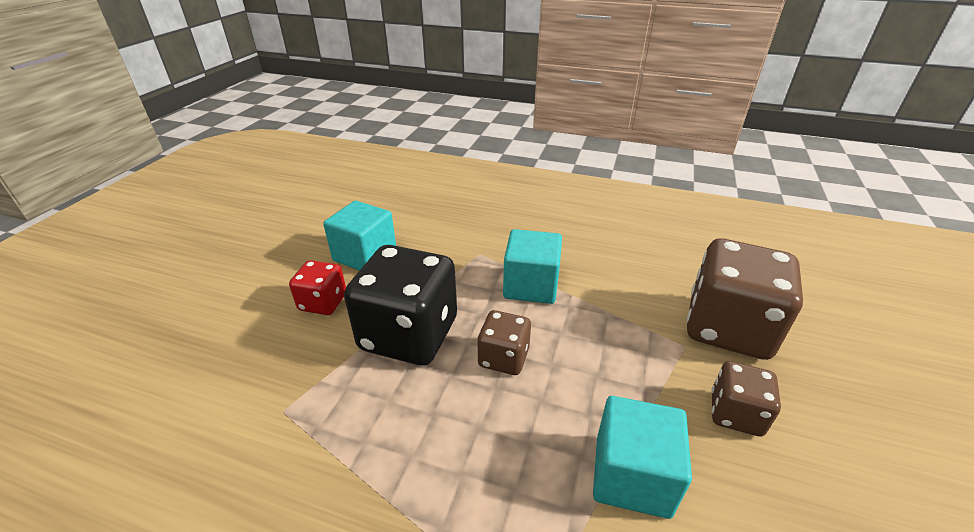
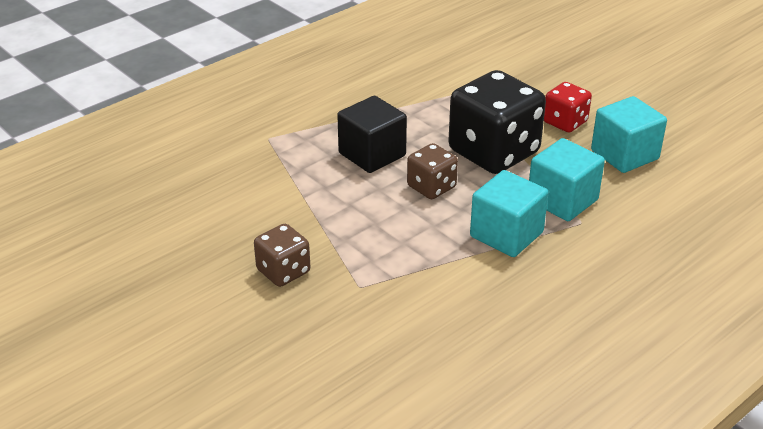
camera: 120 degrees right, 0 degrees up
(481, 440) = (372, 154): none -> black cube
(632, 475) = (294, 200): turquoise cube -> turquoise cube (562, 200)
(727, 328) = (354, 327): brown dice -> none

